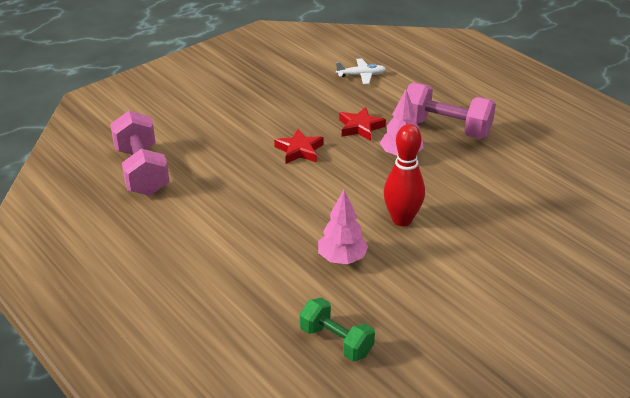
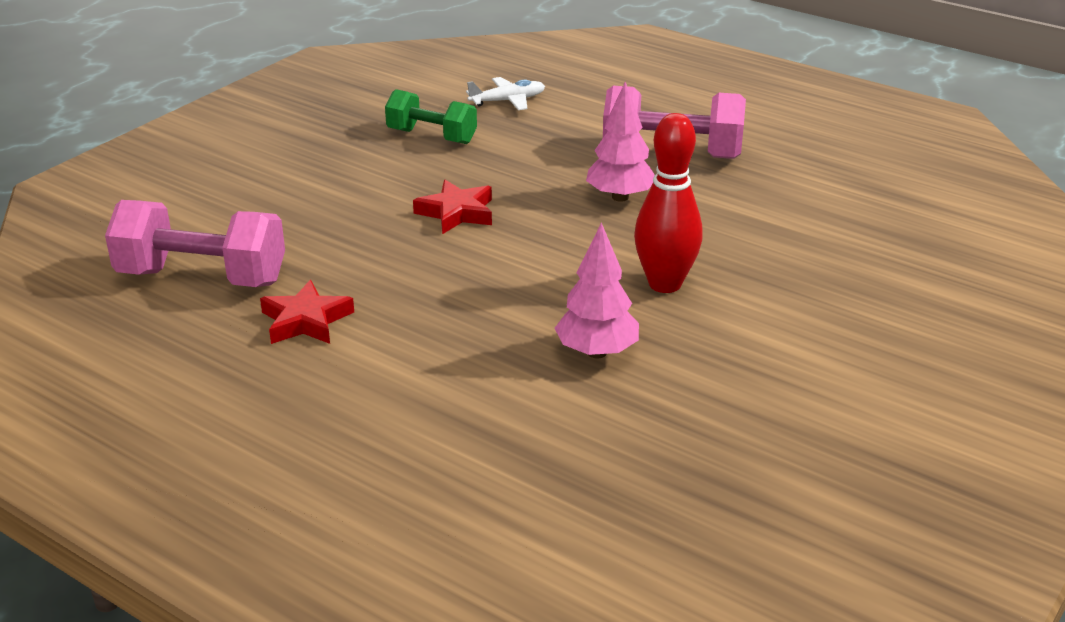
camera: 15 degrees left, 5 degrees down
(142, 171) = (202, 277): pink dumbbell -> pink dumbbell turned 45 degrees counterclockwise
(336, 341) = (644, 472): green dumbbell -> green dumbbell (431, 136)
(360, 127) = (539, 169): red star -> red star (306, 320)

